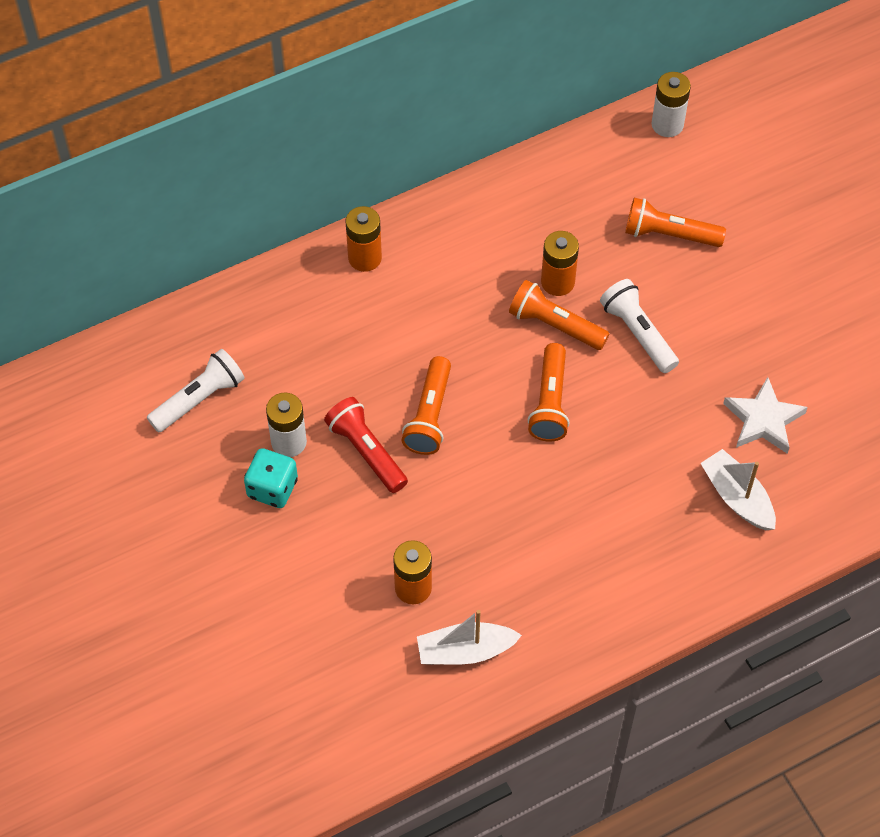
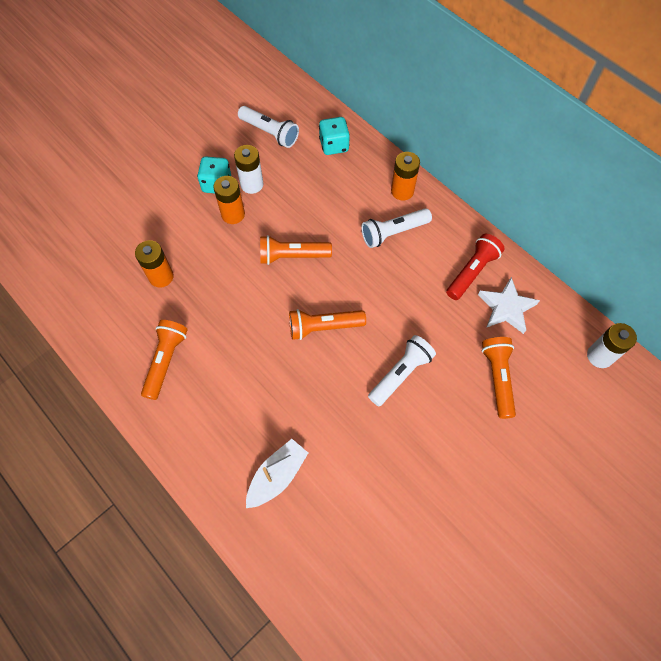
camera: 75 degrees right, 5 degrees up
(254, 321) = (334, 145): none -> turquoise dice
(366, 451) = (255, 227): red flashlight -> red flashlight (472, 272)
(429, 286) = (393, 232): none -> white flashlight
(465, 651) = (120, 318): white boat -> none
(555, 325) = (389, 316): orange flashlight -> orange flashlight (166, 361)
(557, 282) = (426, 310): orange battery -> orange battery (233, 214)
(763, 420) = (352, 483): white star -> white star (506, 308)

